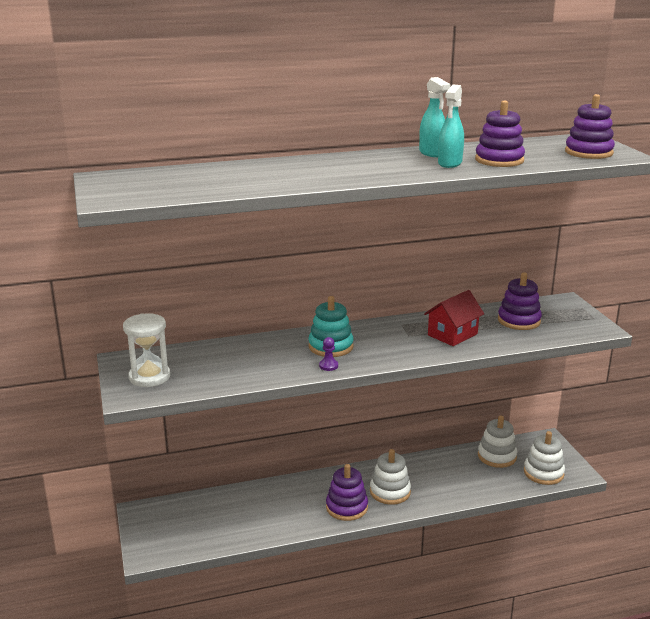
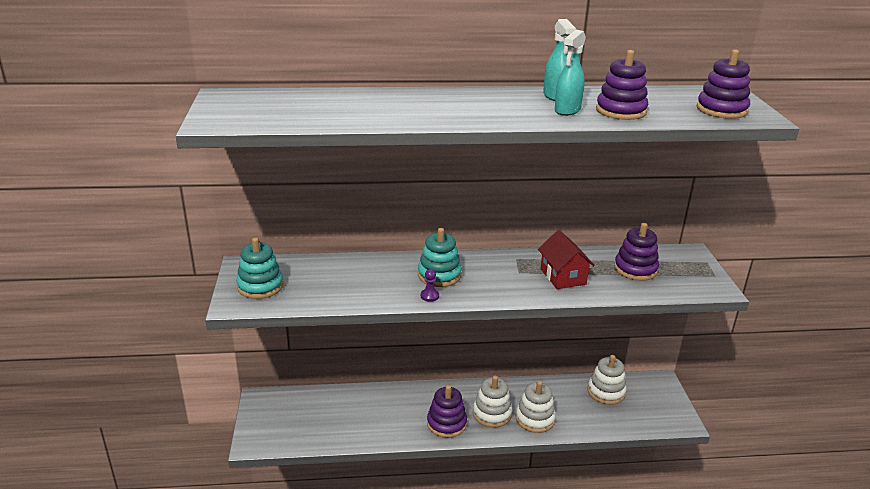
camera: 10 degrees right, 5 degrees up
(149, 377) = (260, 286): white hourglass -> turquoise stacking toy
(452, 334) = (563, 276): red house -> red house turned 75 degrees counterclockwise
(543, 473) = (648, 416): white stacking toy -> white stacking toy (535, 419)

